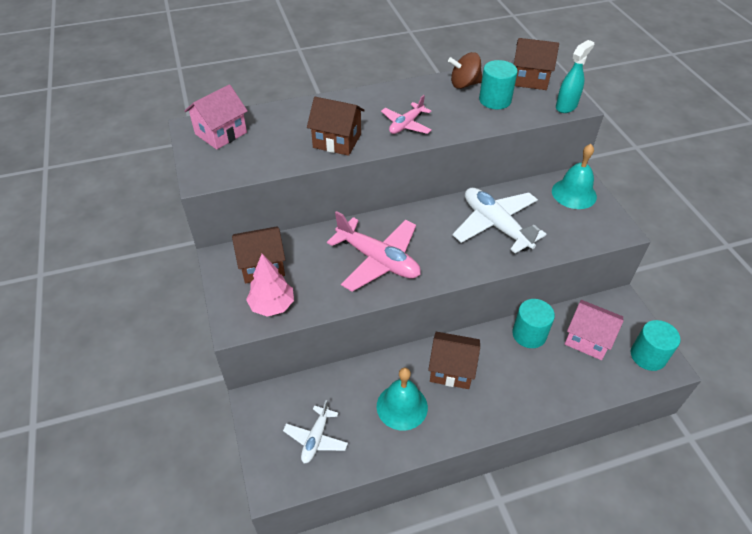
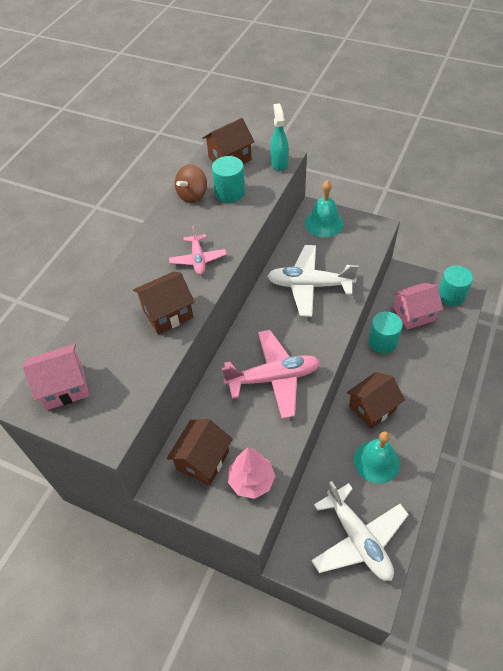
camera: 45 degrees left, 5 degrees up
(221, 133) = (64, 387): pink house -> pink house turned 75 degrees clockwise
(316, 438) = (358, 539): white plane -> white plane, size x1.77

